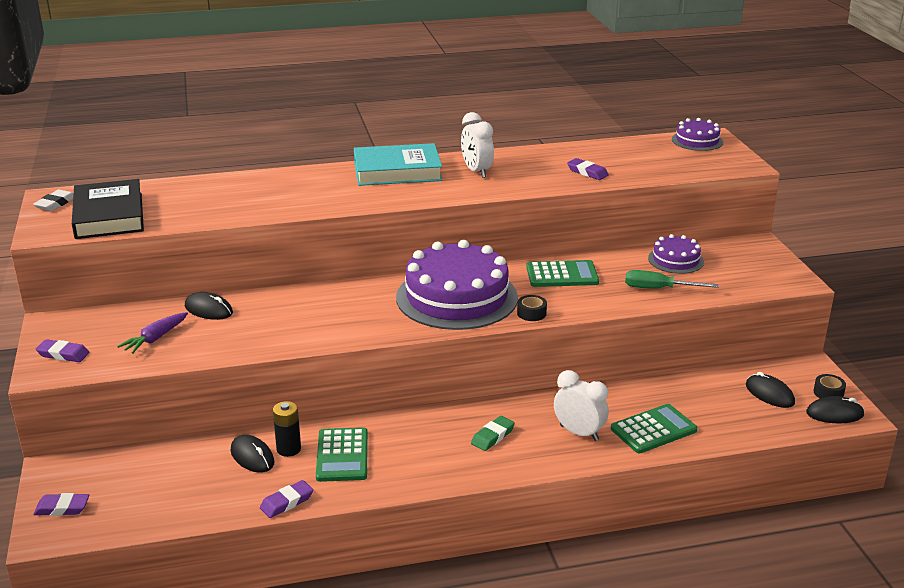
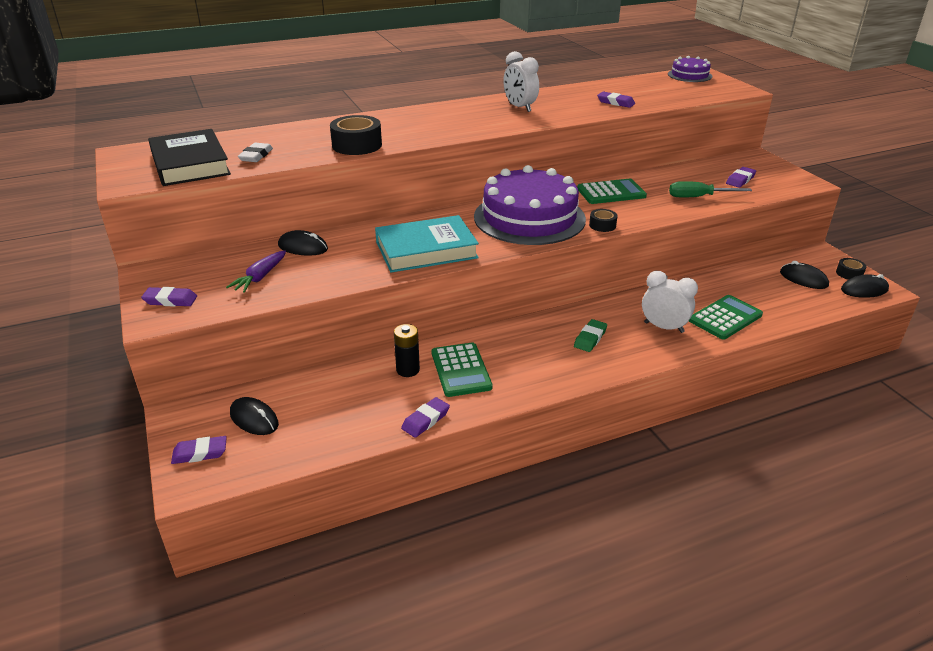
camera: 10 degrees left, 5 degrees up
(55, 203) = (131, 157): white eraser -> white eraser (256, 156)
(252, 457) = (375, 381): black mouse -> black mouse (254, 419)
(281, 206) = (357, 145): none -> black tape
(397, 171) = (449, 111): turquoise book -> turquoise book (426, 250)
(675, 260) = (699, 174): purple cake -> none
(719, 271) = (740, 180): none -> purple eraser

